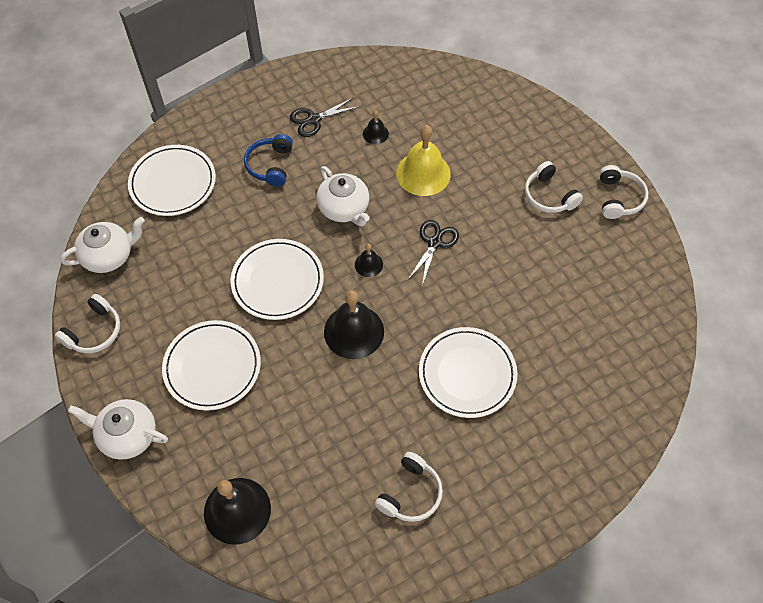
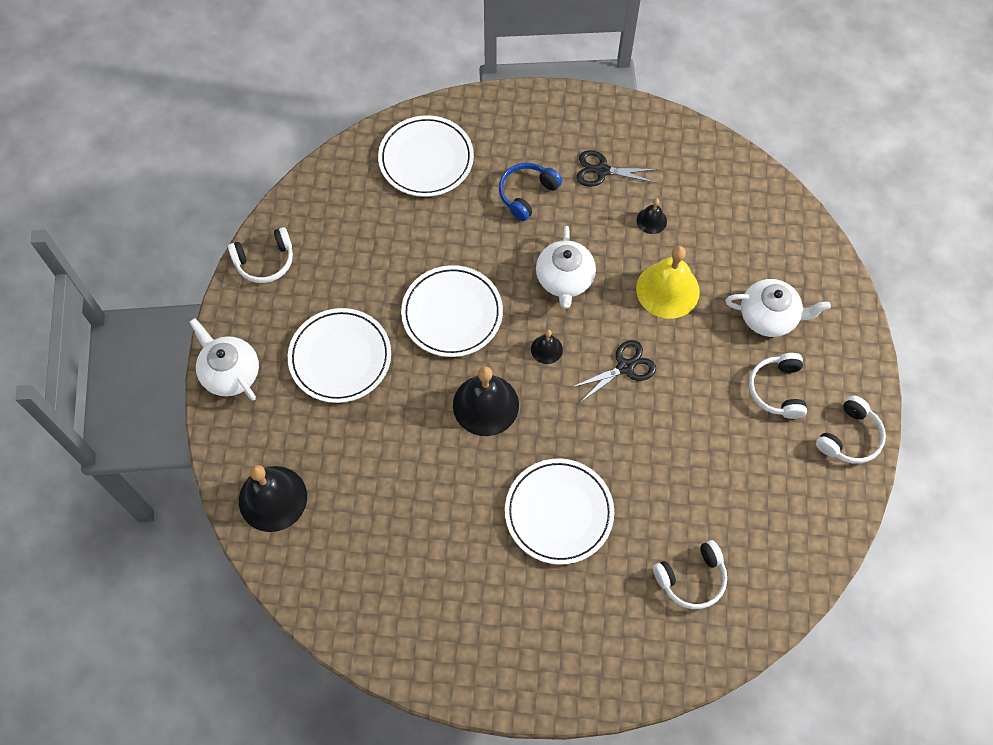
camera: 35 degrees right, 5 degrees up
(109, 256) = (323, 197): white teapot -> white teapot (769, 316)
(410, 493) = (426, 585): white headphones -> white headphones (692, 578)

